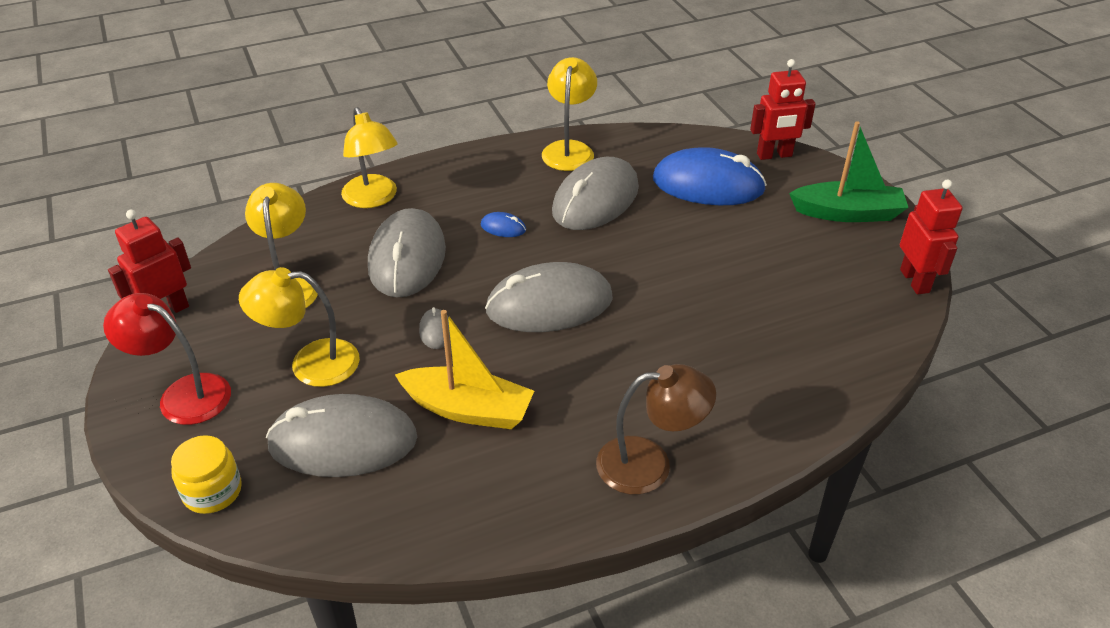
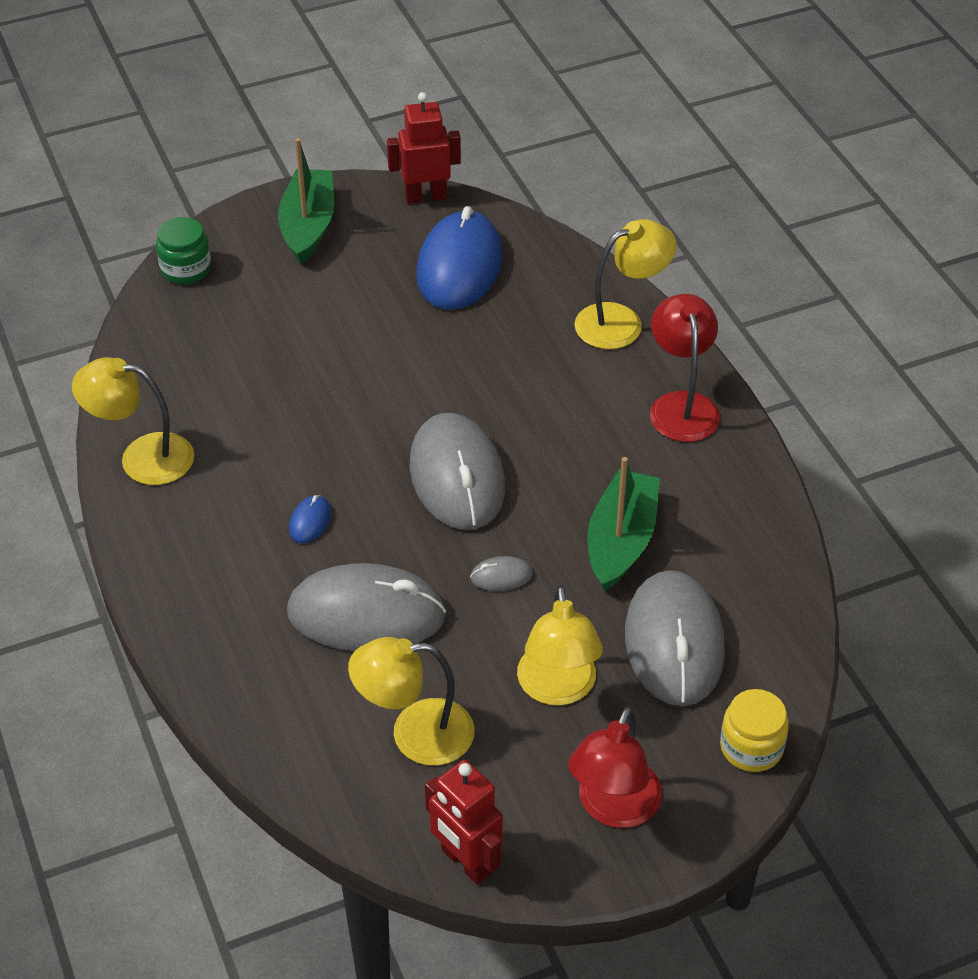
camera: 90 degrees left, 5 degrees up
(373, 199) = (233, 664): yellow lamp -> yellow lamp (621, 322)
(468, 409) = (621, 541): yellow boat -> green boat
(595, 200) = (260, 433): grey mouse -> none
(649, 464) = (681, 405): brown lamp -> red lamp
(708, 184) = (240, 331): blue mouse -> blue mouse (459, 266)
(774, 155) = (186, 269): red robot -> green jar

